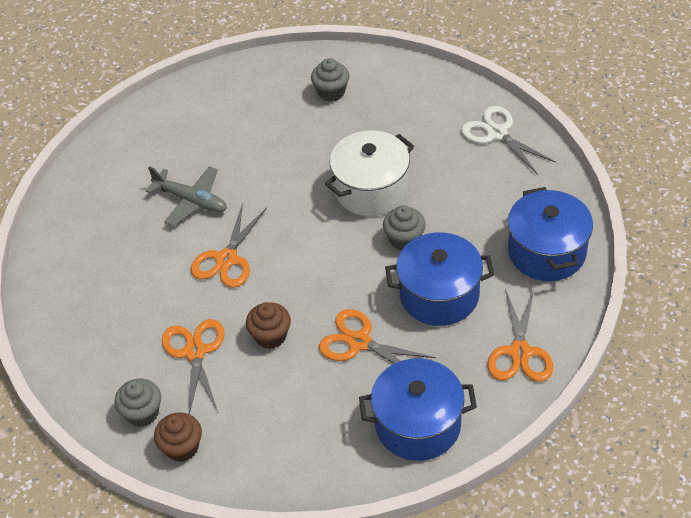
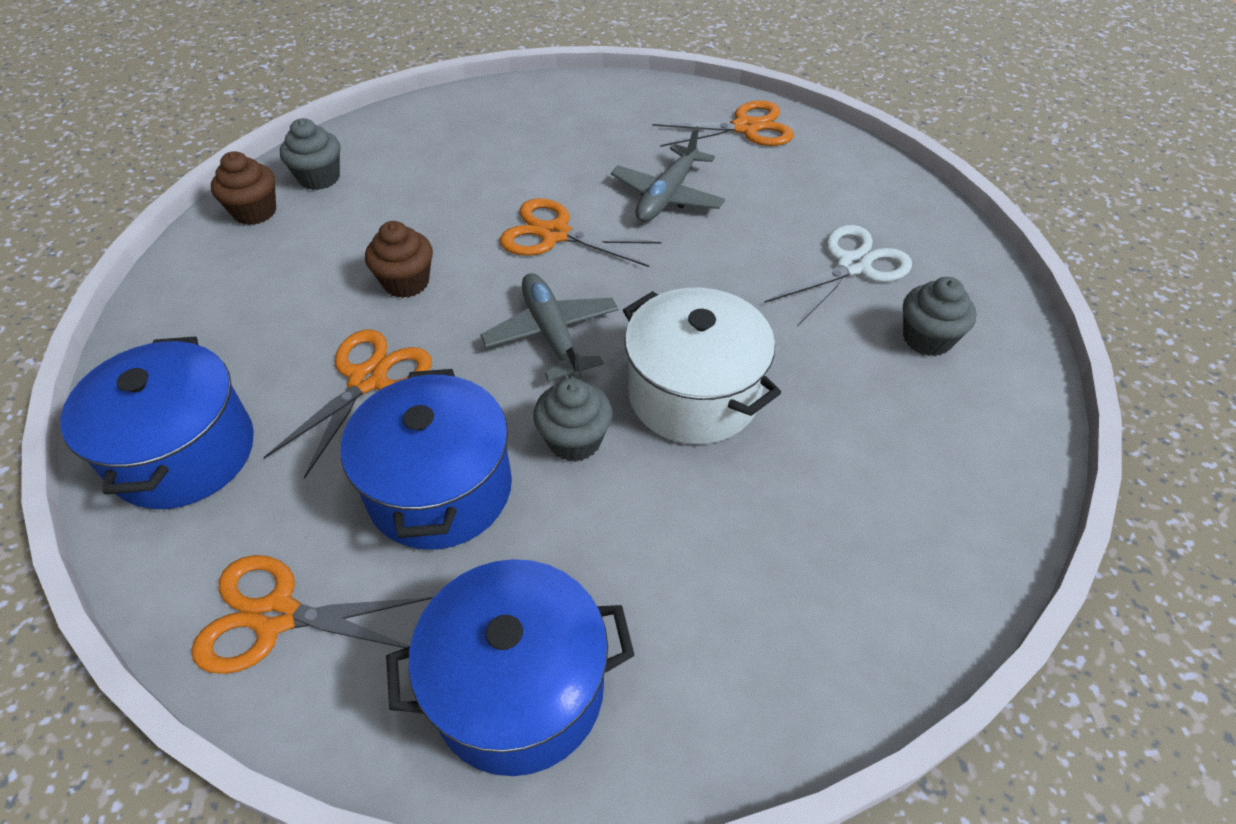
camera: 85 degrees right, 0 degrees up
(195, 352) = (399, 214): orange scissors -> orange scissors (745, 128)
(322, 254) = (552, 334): none -> grey plane
(497, 133) = (866, 609): white scissors -> white scissors (853, 266)

